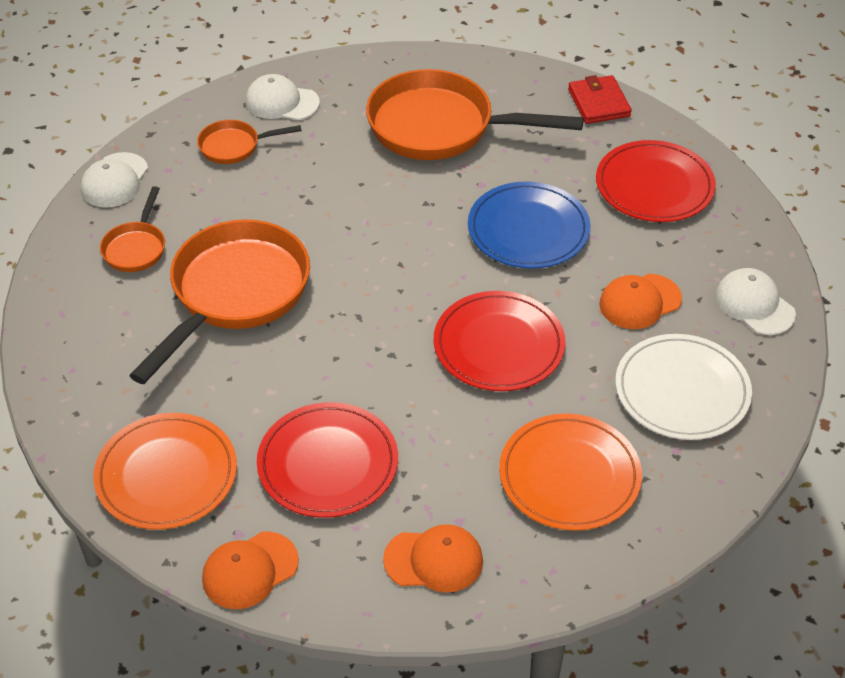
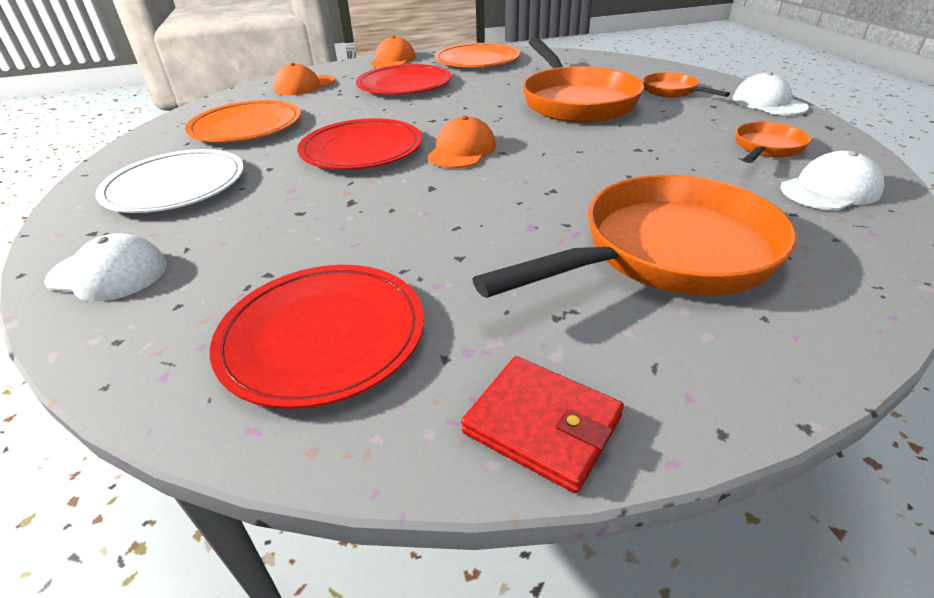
camera: 140 degrees right, 10 degrees down
(528, 229) = (430, 217): blue plate -> none
(640, 302) = (256, 219): orange cap -> orange cap (462, 150)

